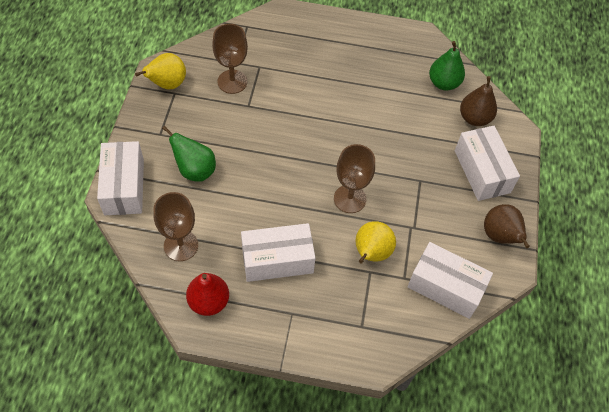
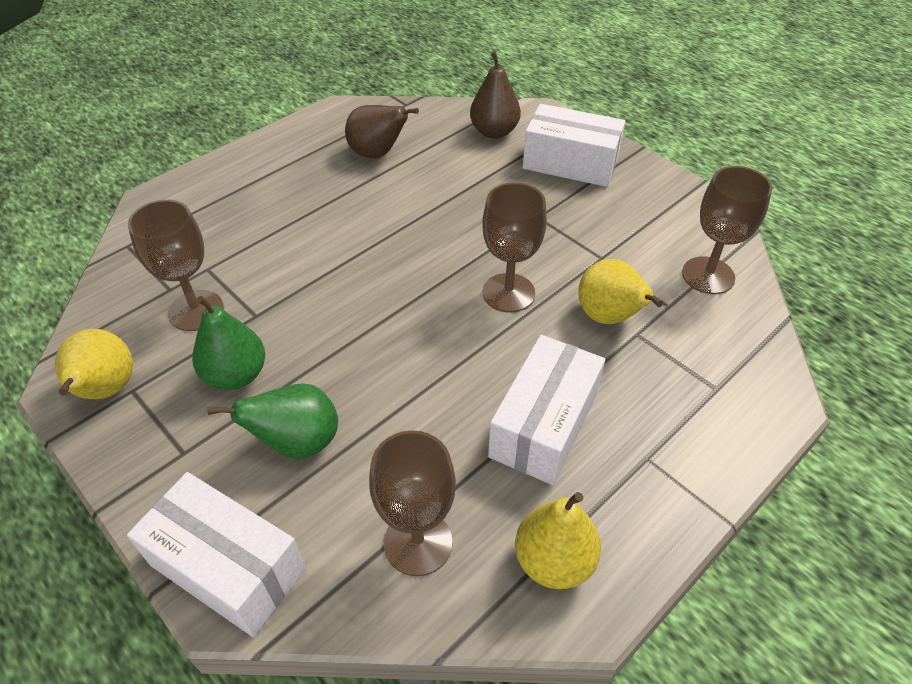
camera: 50 degrees left, 10 degrees down
(209, 302) = (553, 561): red pear -> yellow pear
(443, 83) = (423, 128): green pear -> green pear (236, 375)
(445, 287) = (708, 275): white box -> brown goblet
(500, 236) = (669, 195): brown pear -> brown pear (377, 154)

